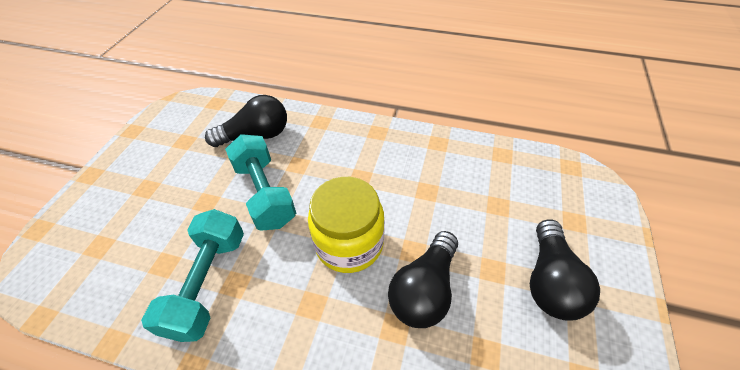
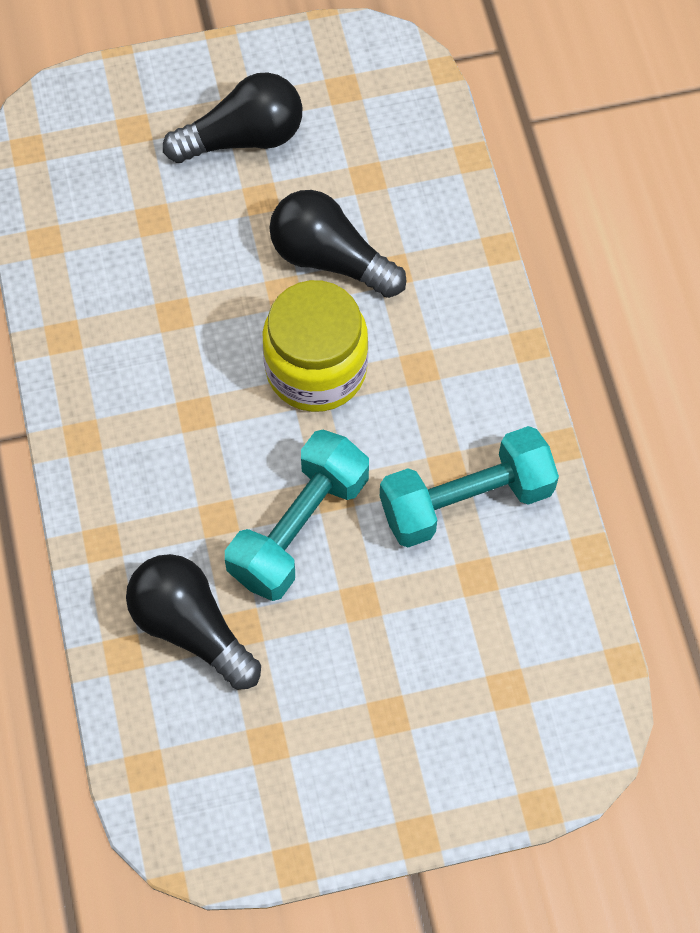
camera: 120 degrees left, 15 degrees up
(424, 290) = (330, 258): black light bulb -> black light bulb turned 150 degrees counterclockwise

